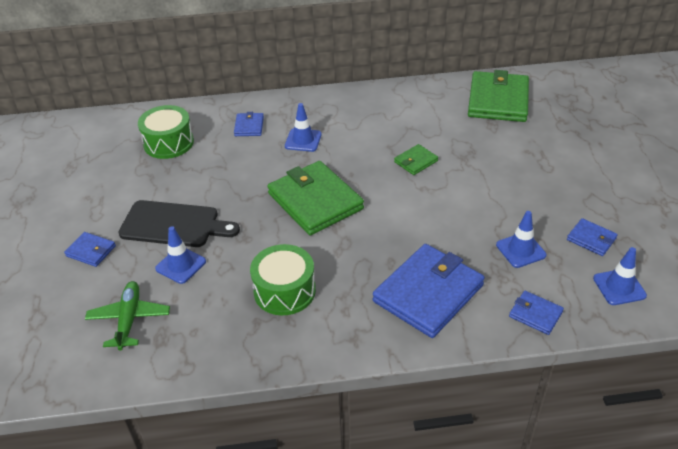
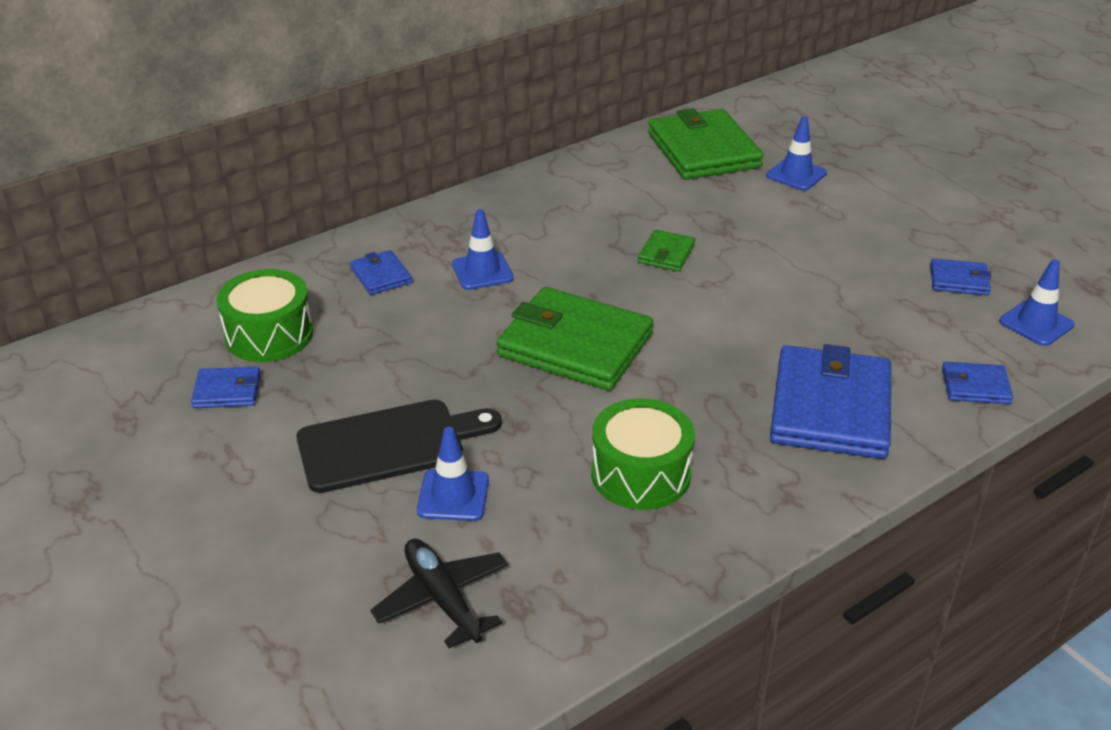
camera: 30 degrees left, 5 degrees down
(91, 251) = (283, 528): blue wallet -> blue wallet (227, 391)
(129, 319) = (442, 599): green plane -> black plane
(520, 250) = (892, 319): blue traffic cone -> blue traffic cone (796, 174)

